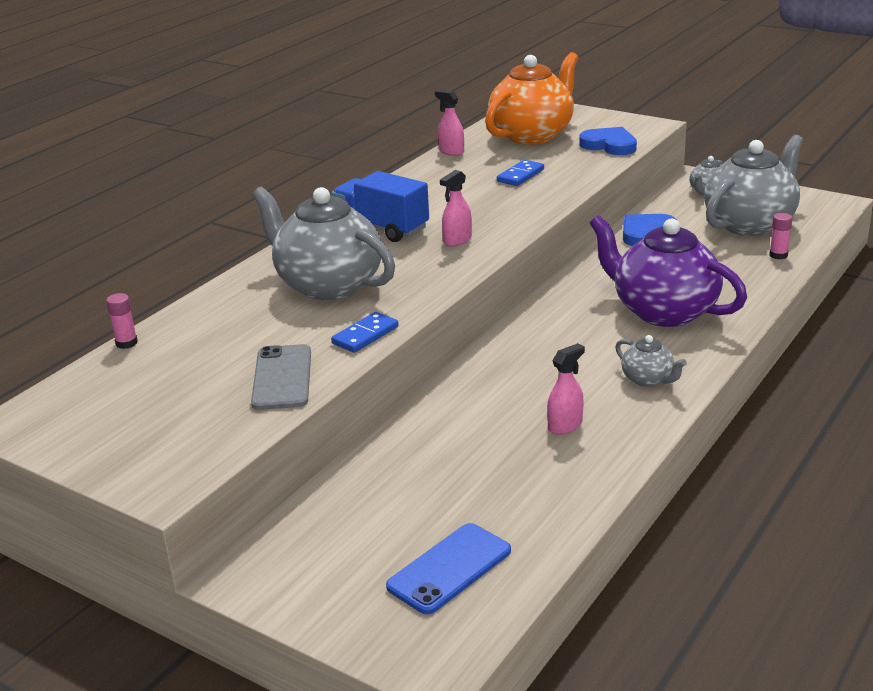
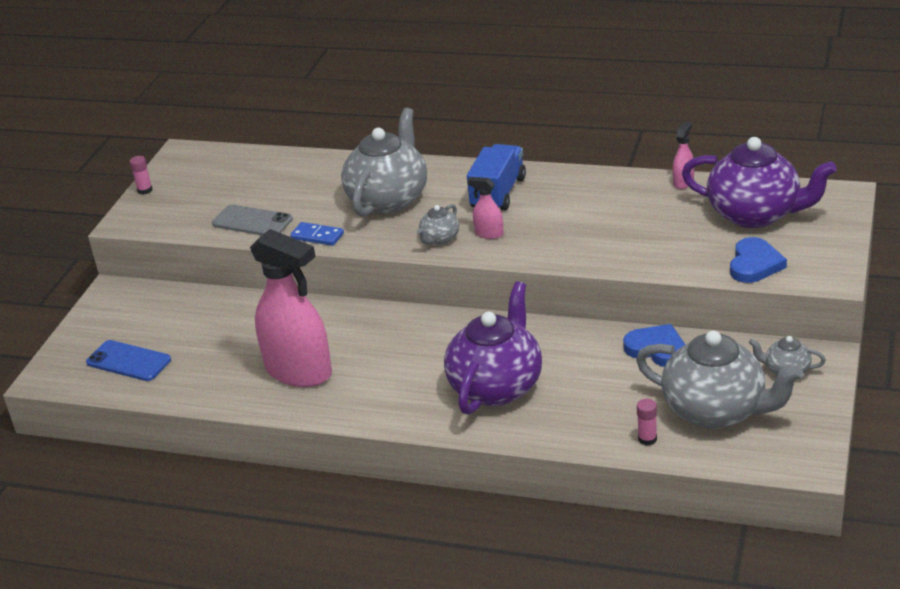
camera: 75 degrees right, 5 degrees up
(126, 343) = (282, 153): pink glue stick -> pink glue stick (145, 190)
(282, 378) = (252, 222): grey phone -> grey phone turned 45 degrees clockwise
(520, 175) = (645, 231): blue domino -> none
(532, 135) = (755, 214): orange teapot -> purple teapot
(565, 425) = (299, 371): pink spray bottle -> pink spray bottle, size x2.40
(648, 380) = (376, 399): grey teapot -> grey teapot (439, 239)

